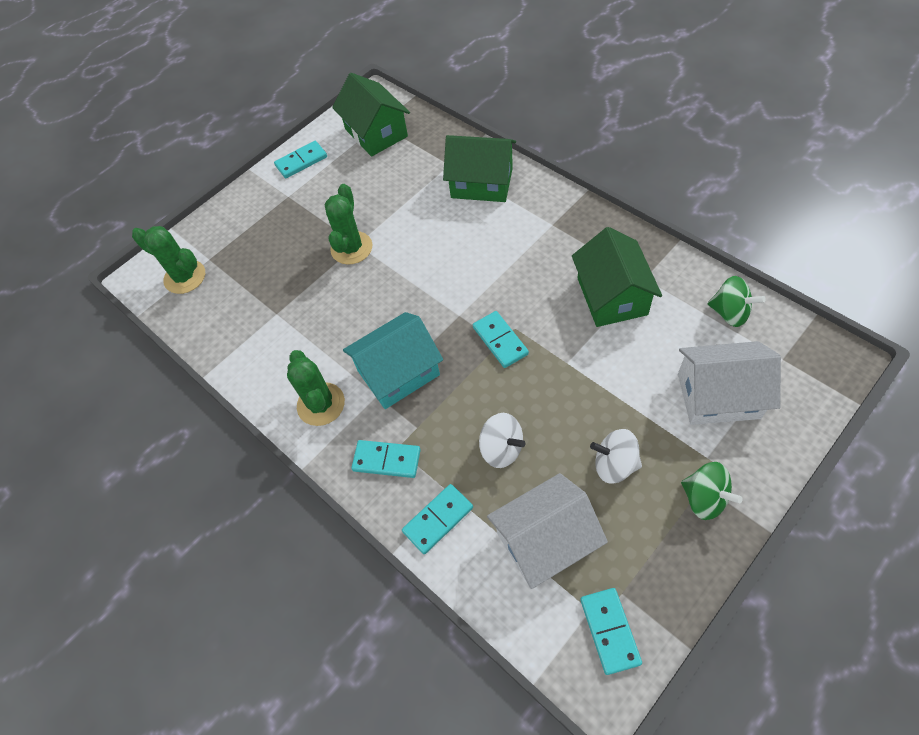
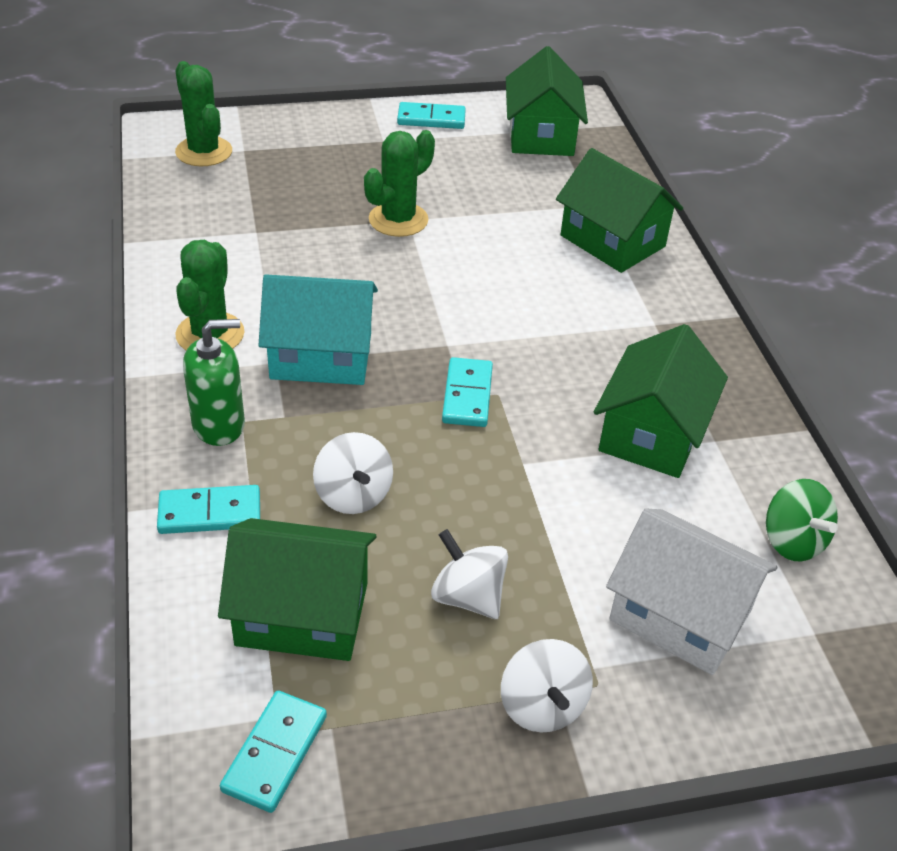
camera: 25 degrees right, 15 degrees down
(386, 460) = (219, 425): turquoise domino -> green soap dispenser
(545, 541) = (302, 613): white house -> green house
(704, 498) = (542, 706): green spinning top -> white spinning top

